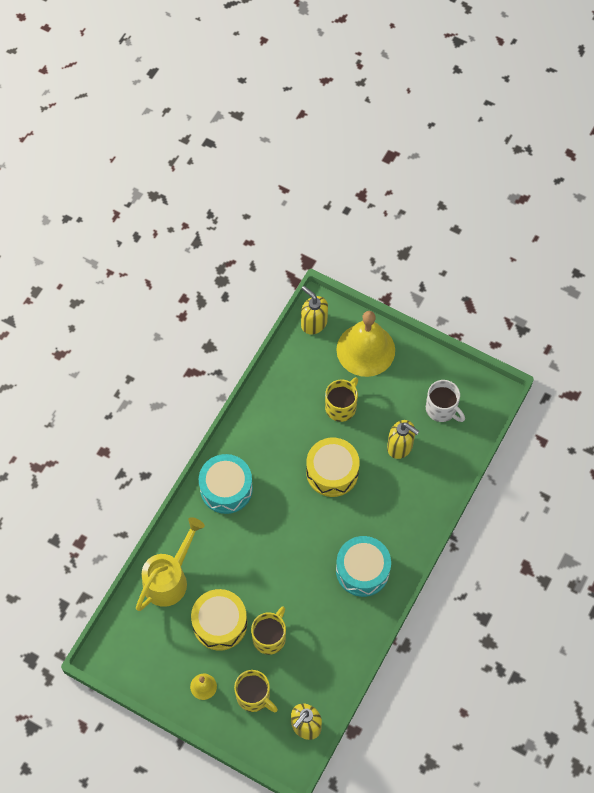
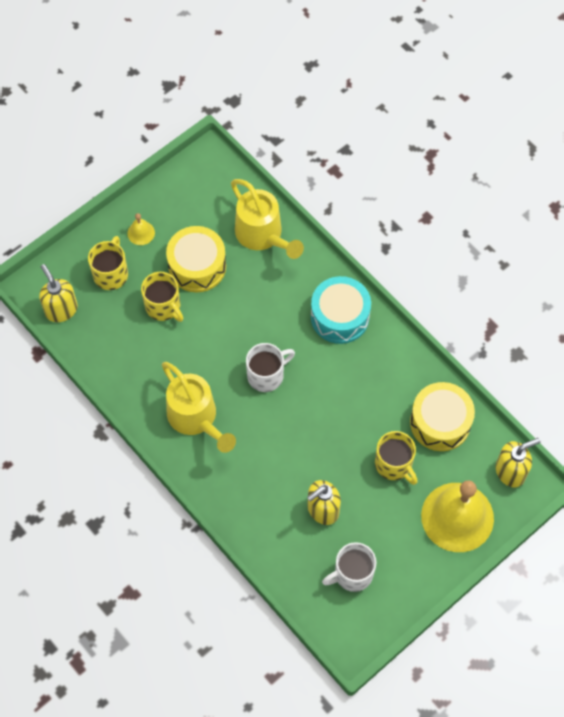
camera: 110 degrees right, 0 degrees up
(254, 696) = (111, 273): yellow mug -> yellow mug turned 135 degrees clockwise
(302, 528) = (266, 375): none -> white mug
(332, 472) = (319, 427): yellow drum -> yellow drum (440, 422)
(362, 570) = (196, 418): turquoise drum -> yellow watering can

